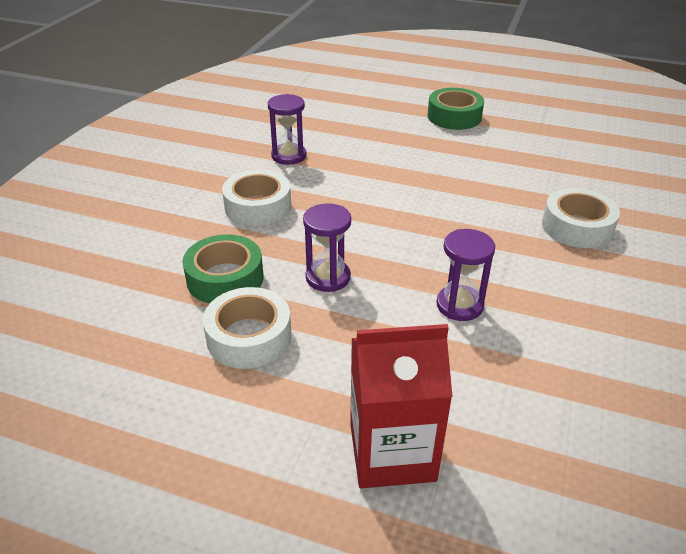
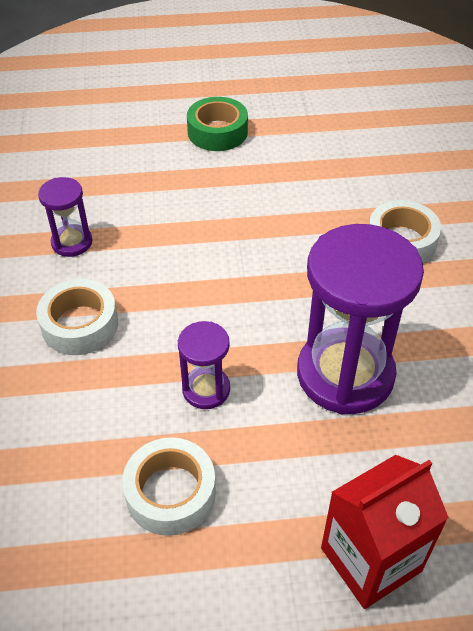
camera: 25 degrees left, 10 degrees up
(225, 278) = (102, 431): green tape -> none
(459, 305) = (345, 374): purple hourglass -> purple hourglass, size x2.06

